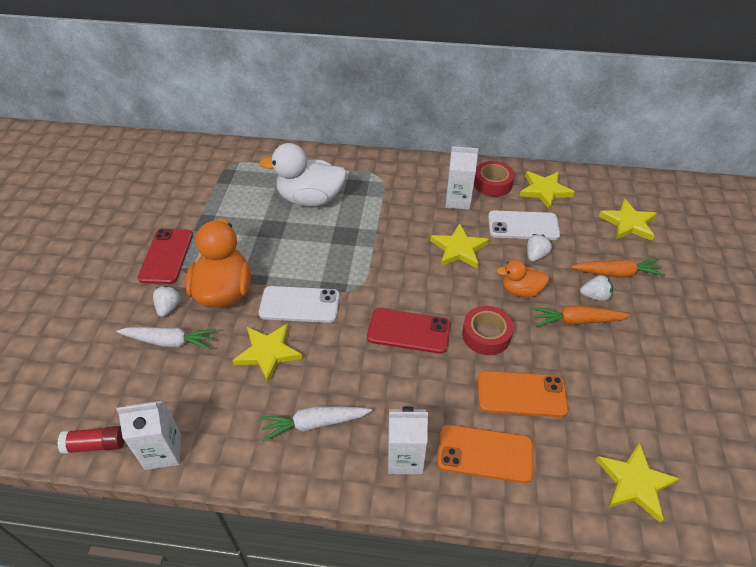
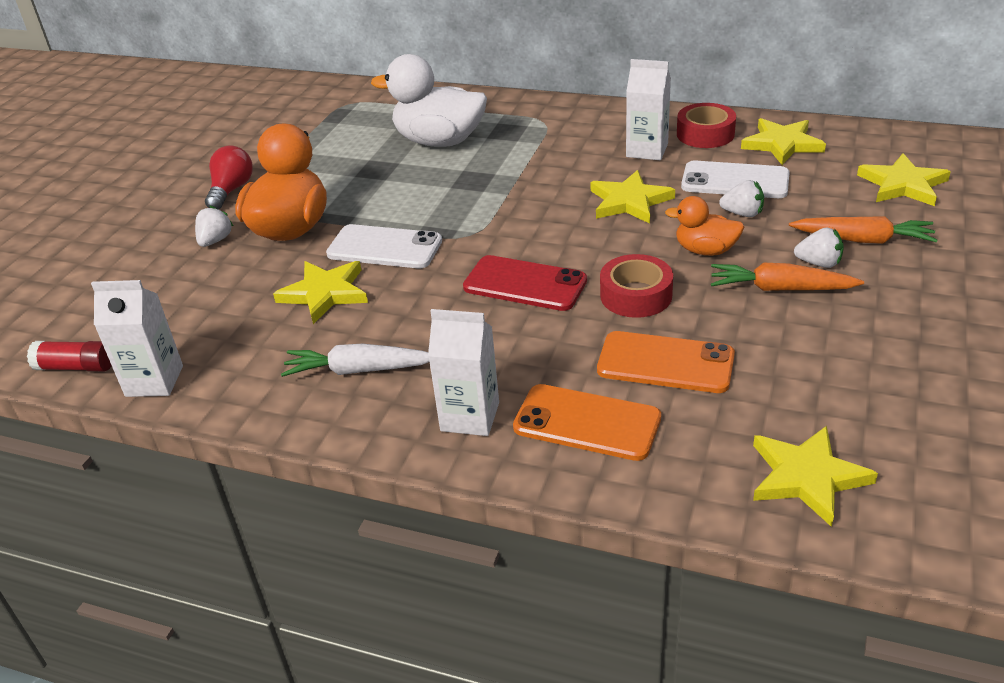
camera: 15 degrees right, 10 degrees down
(166, 256) = (231, 190): red phone -> red light bulb
(170, 341) = (204, 274): white carrot -> none
(535, 255) = (742, 213): white strawberry -> white strawberry turned 60 degrees clockwise

